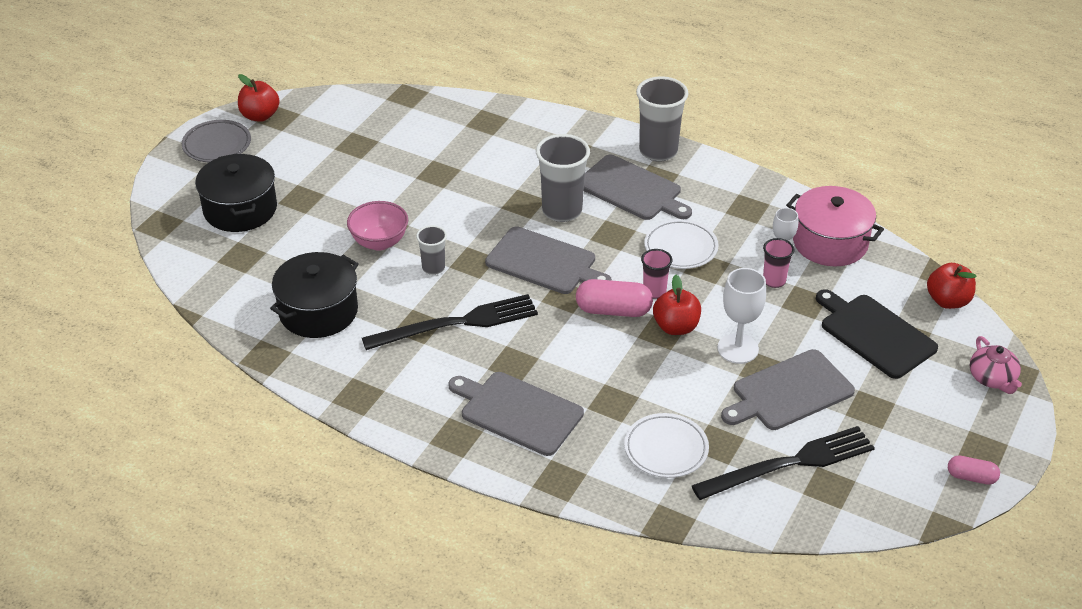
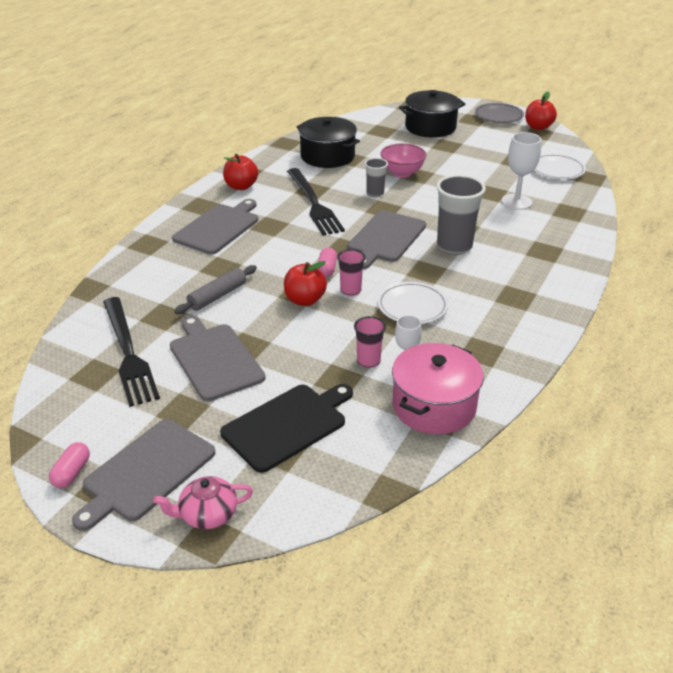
camera: 90 degrees right, 5 degrees down
(613, 310) = (327, 269): pink capsule -> pink capsule, size x0.60
(632, 189) = (493, 282): grey cutting board -> grey cutting board (146, 472)
(658, 151) = (559, 299): grey cup -> none
(666, 449) = (163, 290): white plate -> white plate (556, 170)
(674, 399) = (217, 296): none -> grey rolling pin
(738, 349) = (274, 332): white goblet -> white goblet (516, 202)
(948, 301) = (339, 493): red apple -> red apple (241, 186)

